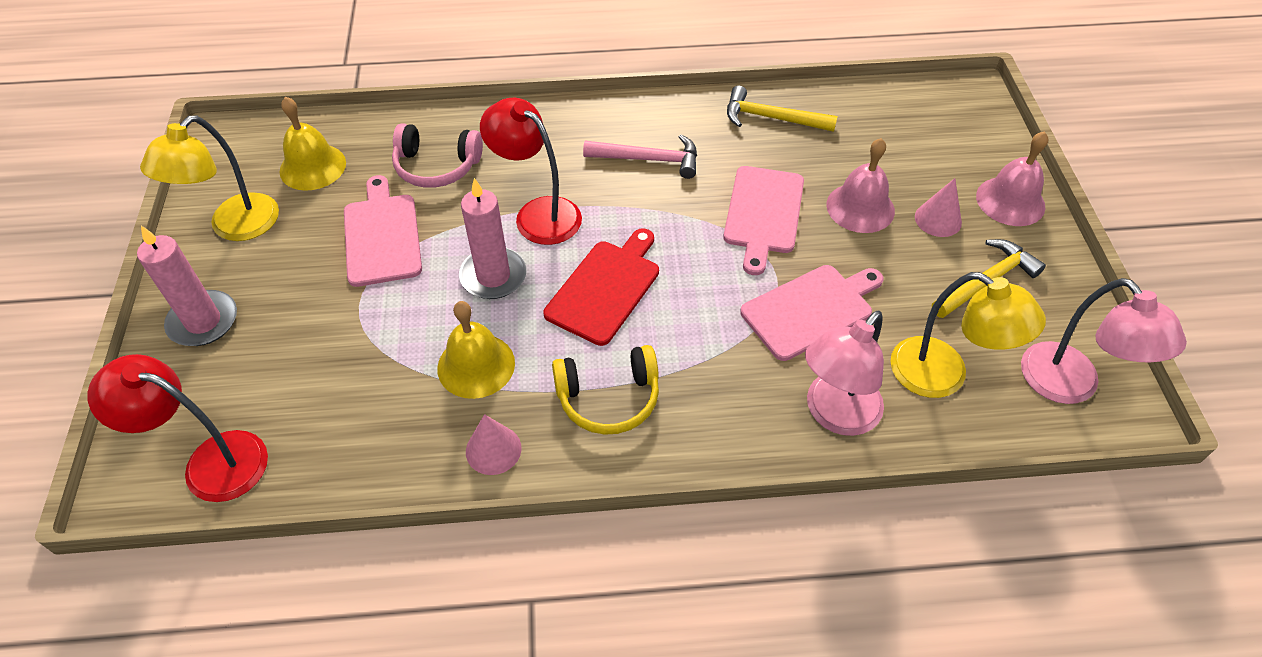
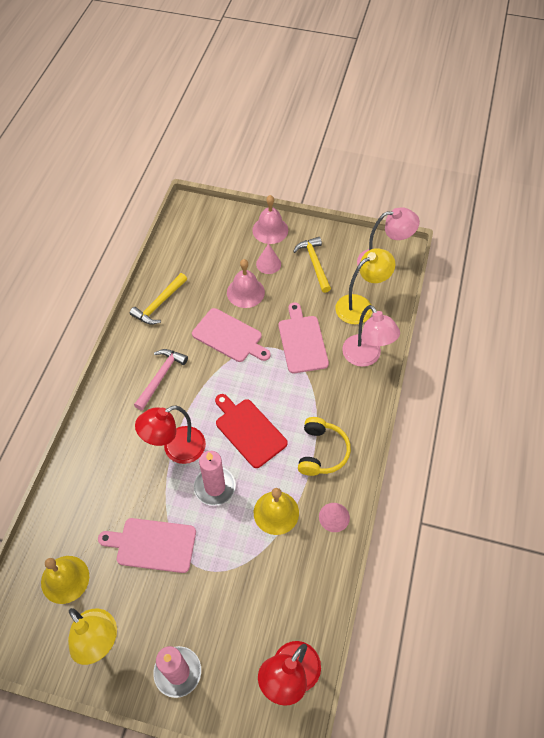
camera: 70 degrees left, 5 degrees up
(437, 166) = (106, 498): pink headphones -> none

